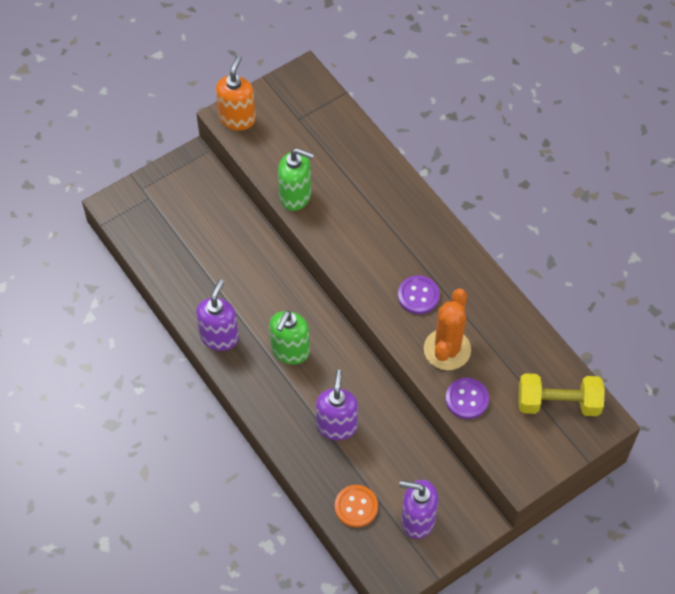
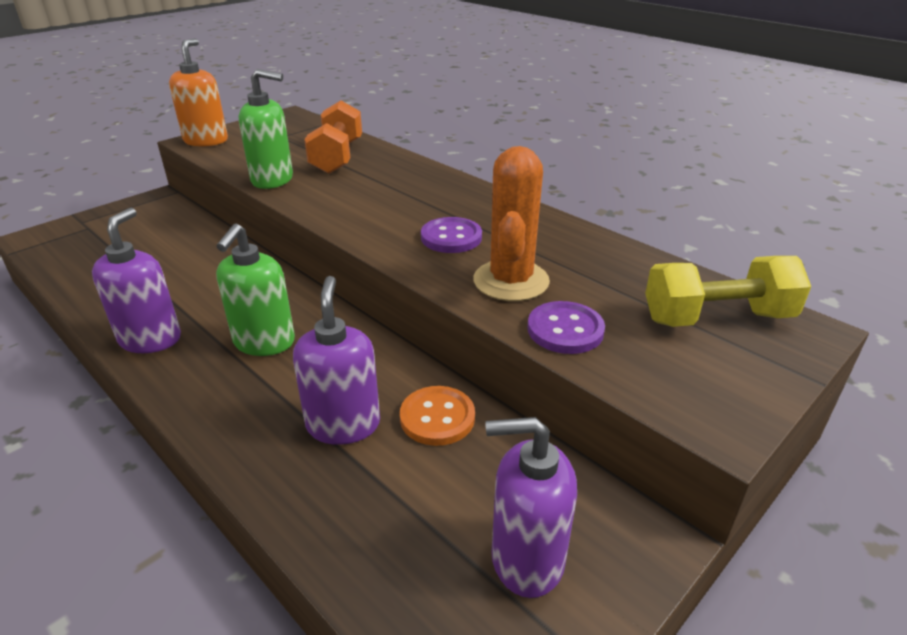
camera: 10 degrees left, 25 degrees down
(346, 165) = (337, 157): none -> orange dumbbell
(356, 507) = (392, 553): orange button -> orange button (437, 417)

